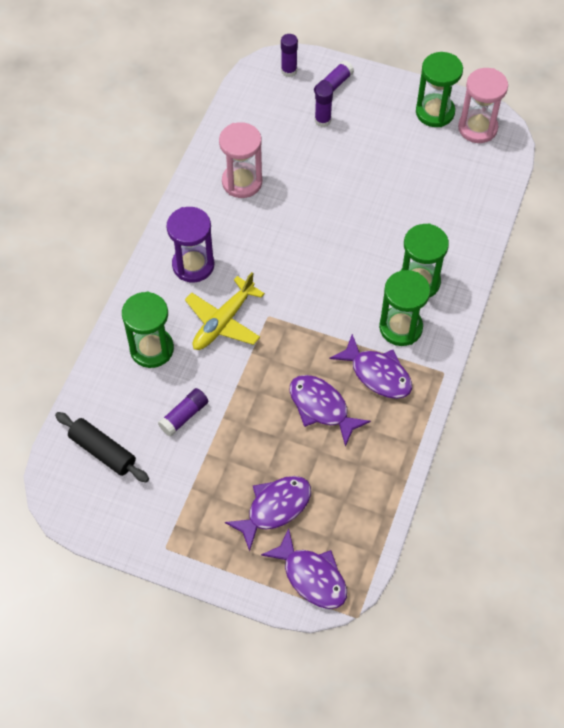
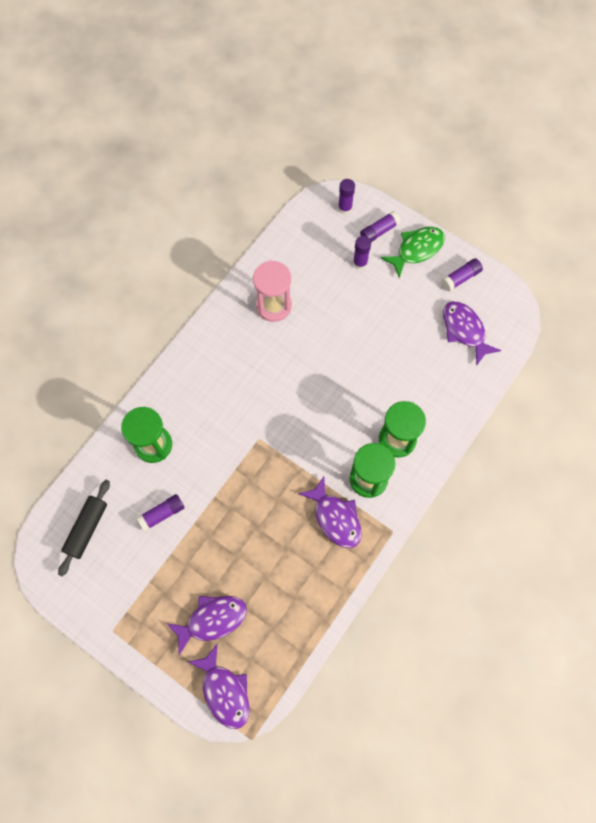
camera: 15 degrees right, 10 degrees up
(103, 451) = (87, 528): black rolling pin -> black rolling pin turned 60 degrees clockwise
(193, 265) = (210, 375): purple hourglass -> none
(223, 321) = (220, 434): yellow plane -> none
(321, 407) = (279, 537): purple fish -> purple fish (464, 330)
(379, 95) = (416, 250): none -> green fish
(435, 112) = (460, 278): green hourglass -> purple glue stick
(477, 128) = (493, 302): pink hourglass -> none

